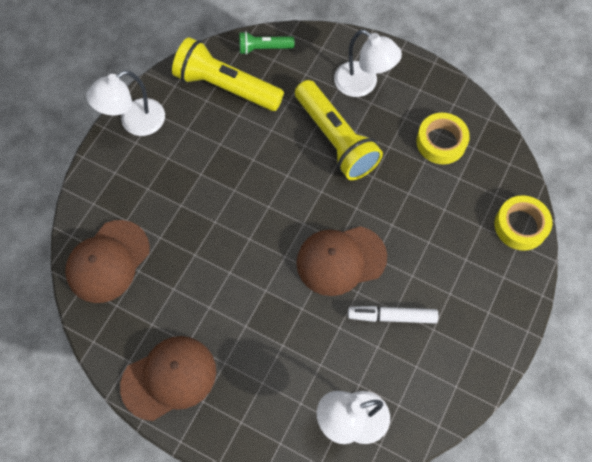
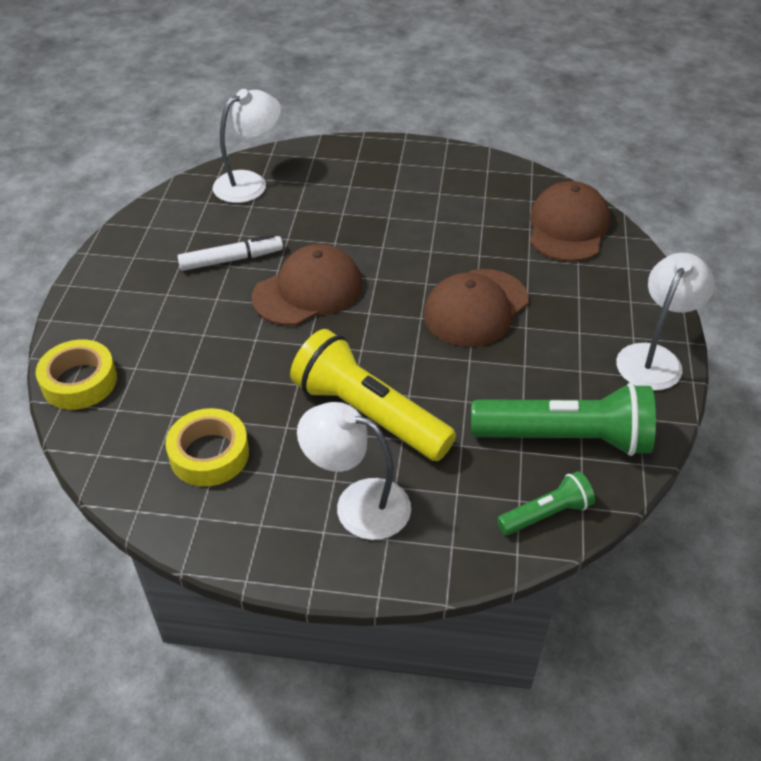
camera: 160 degrees right, 20 degrees down
(169, 378) = (441, 169): brown cap -> brown cap (476, 308)
(226, 86) = (566, 438): yellow flashlight -> green flashlight

